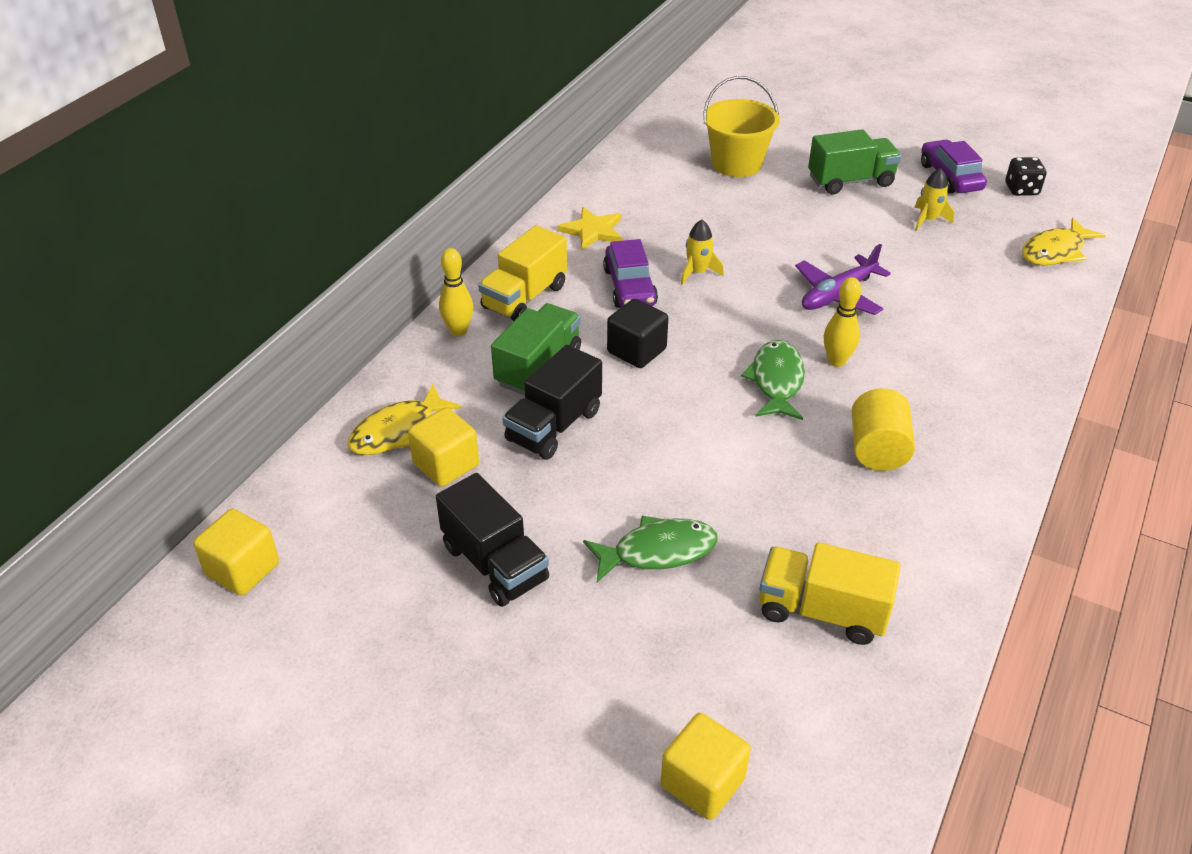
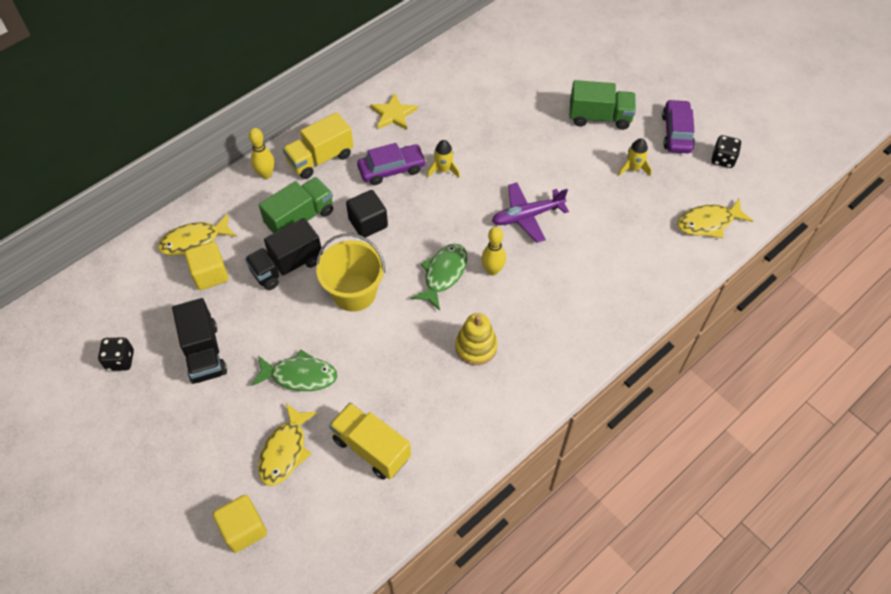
camera: 20 degrees right, 15 degrees up
(243, 569) = (68, 311): yellow cube -> none
(365, 611) = (120, 360): none -> black dice
(629, 287) = (392, 169): purple car -> purple car turned 120 degrees counterclockwise
(698, 654) = (285, 451): none -> yellow fish
(737, 164) = (527, 79): yellow bucket -> yellow bucket (354, 292)
(877, 449) = (476, 347): yellow cylinder -> yellow stacking toy

